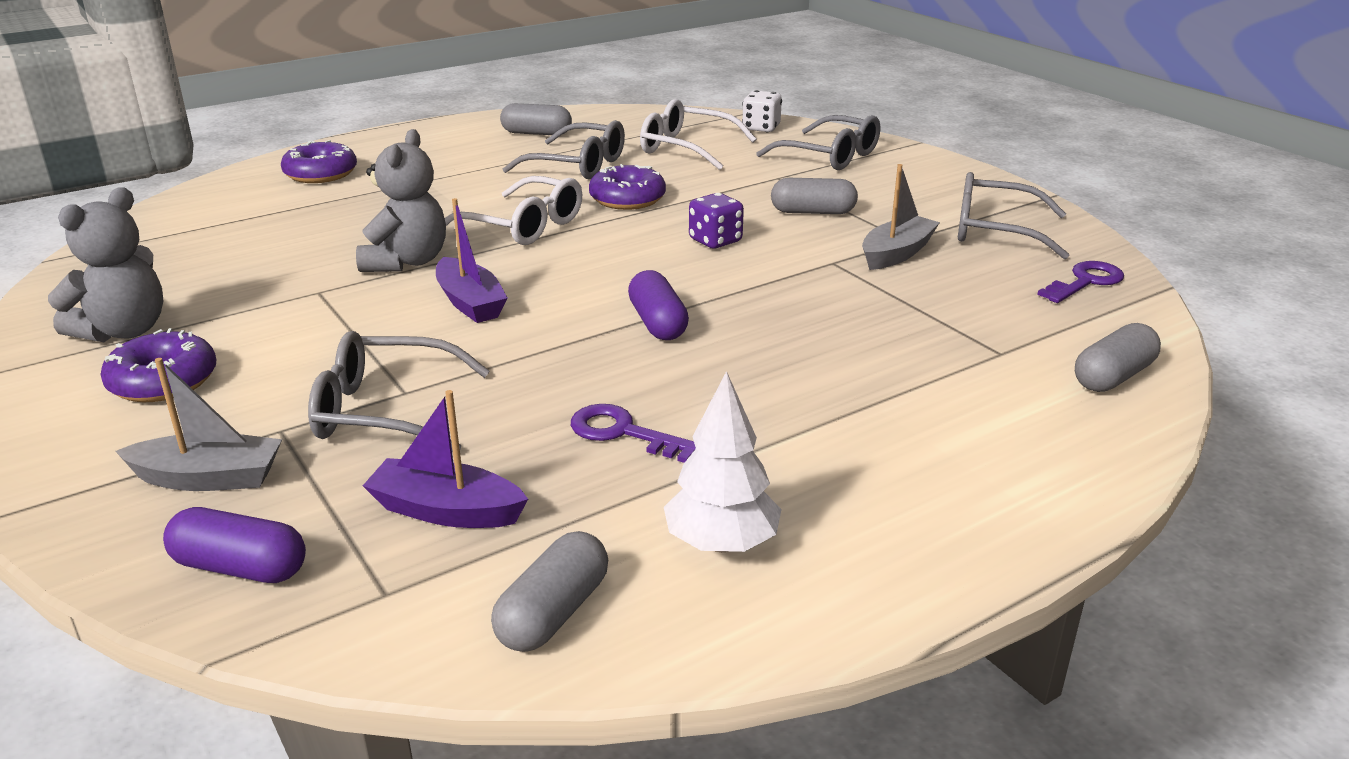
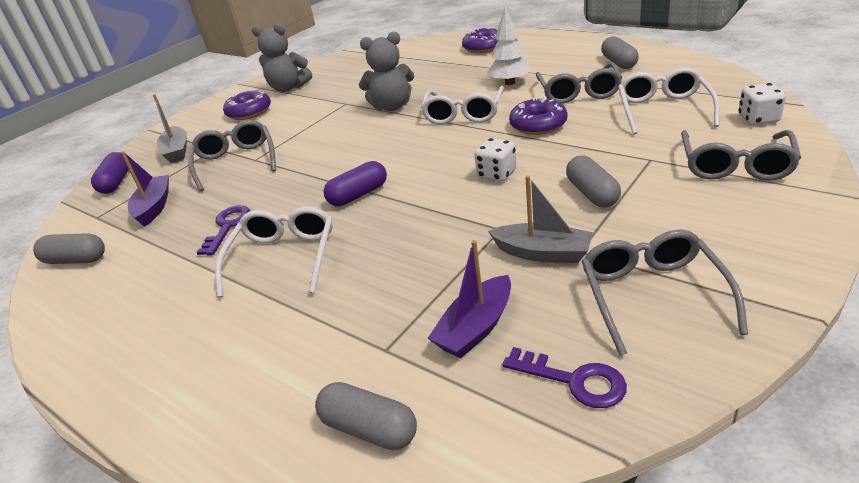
camera: 75 degrees right, 5 degrees up
(470, 303) = (353, 138): purple boat -> purple boat (475, 328)
(715, 241) = (496, 174): purple dice -> white dice
(721, 543) = (124, 289): white tree -> white tree (510, 83)
(765, 393) = (283, 257): none -> white glasses

